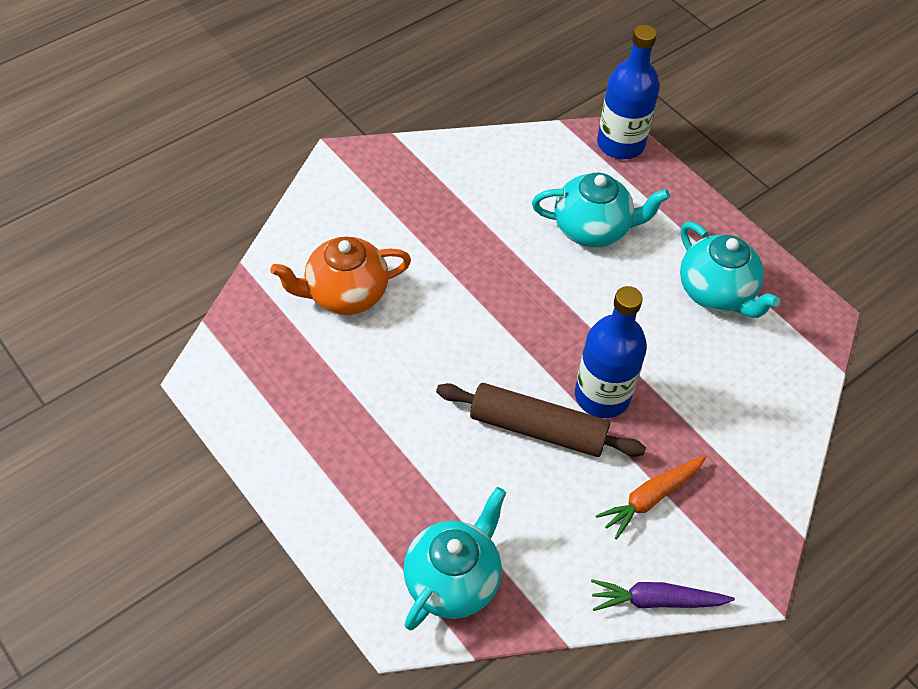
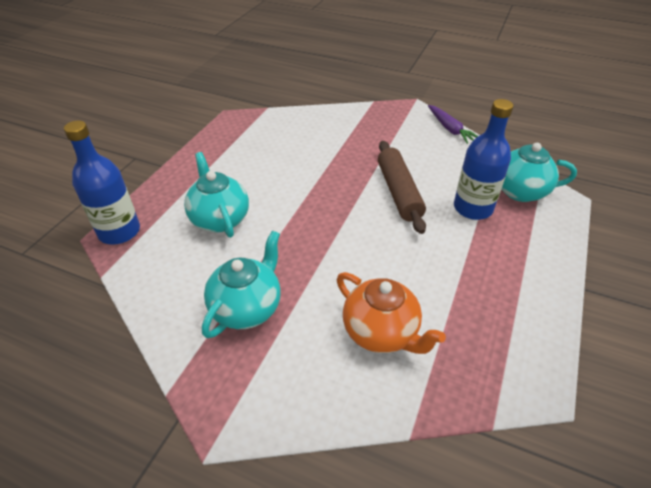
camera: 115 degrees left, 10 degrees down
(602, 396) = (353, 176): blue bottle -> blue bottle (473, 208)
(650, 498) = (400, 144): orange carrot -> none
(716, 293) = (242, 155): turquoise teapot -> turquoise teapot (247, 308)

